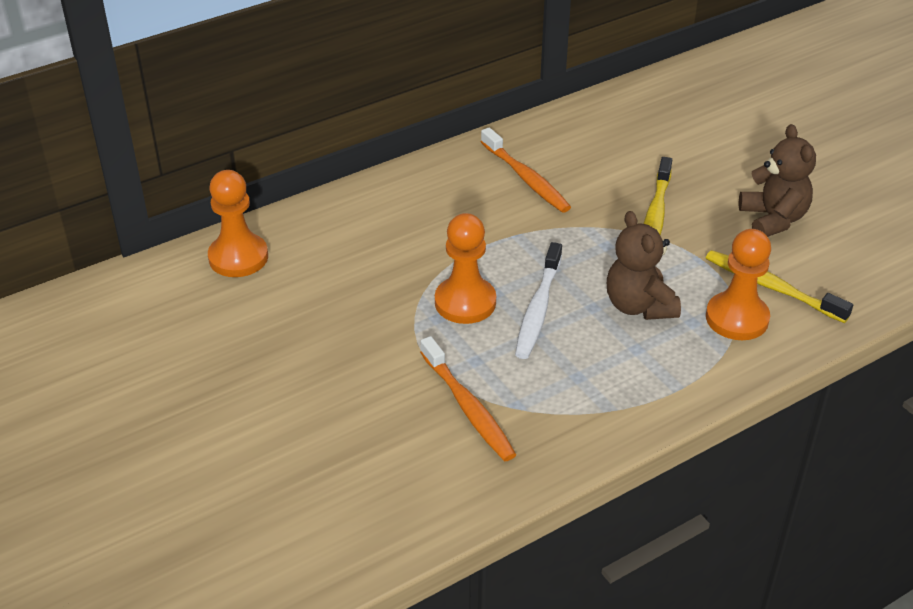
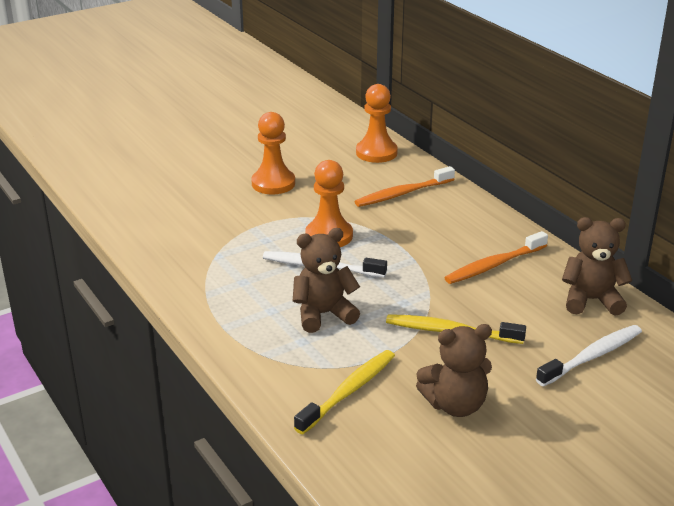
camera: 90 degrees right, 10 degrees down
(468, 407) = (219, 237): orange toothbrush -> orange toothbrush (402, 193)
(587, 124) = (591, 300): none -> brown teddy bear
(679, 135) = (592, 356): none -> white toothbrush
(737, 318) = (306, 366): orange pawn -> orange pawn (273, 183)

